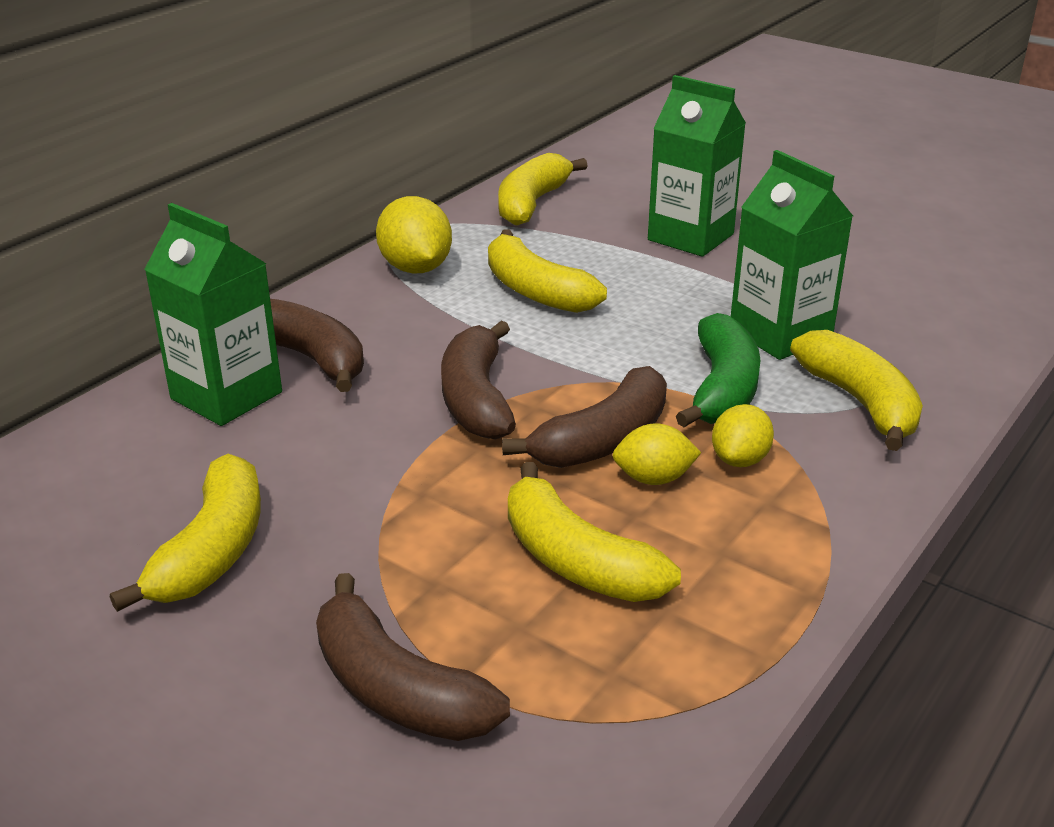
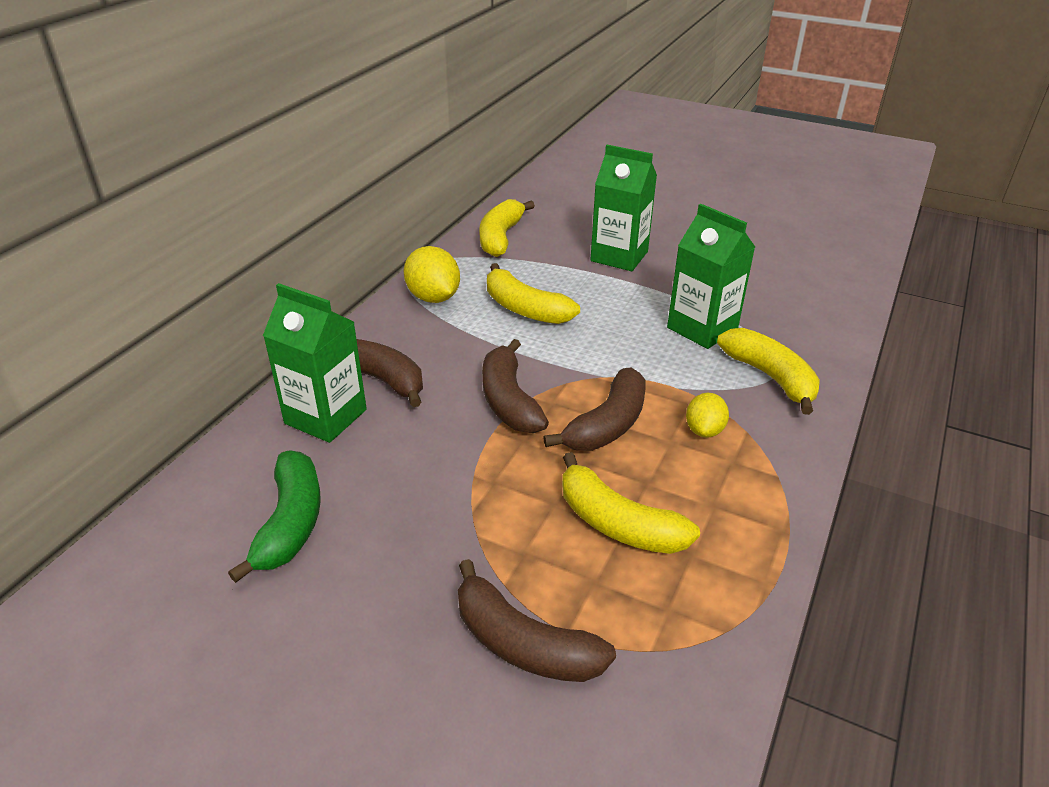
camera: 10 degrees left, 5 degrees up
(213, 550) = (355, 547): yellow banana -> none
(654, 479) = (651, 452): yellow lemon -> none
(722, 389) = (676, 375): green banana -> green banana (291, 523)

